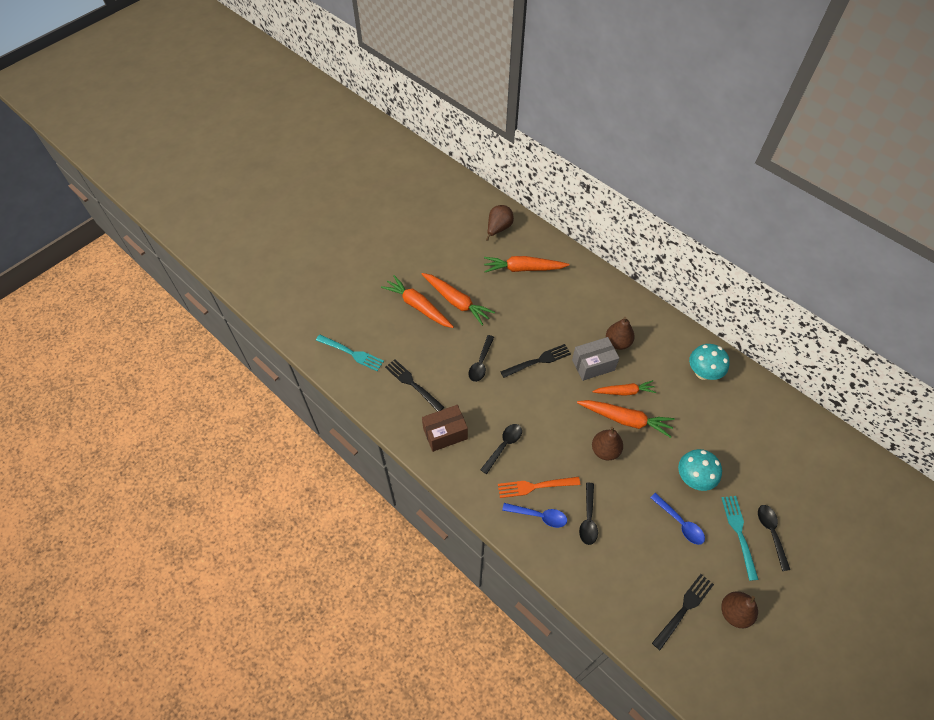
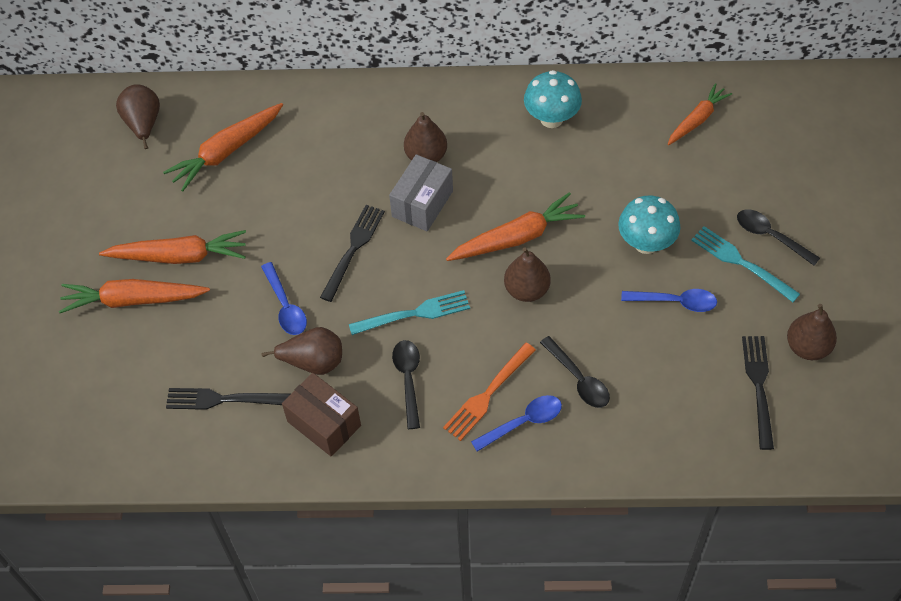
camera: 40 degrees left, 0 degrees up
(351, 353) = (102, 427): turquoise fork -> turquoise fork (414, 313)
(445, 433) = (324, 423): brown box -> brown box turned 75 degrees counterclockwise
(468, 400) = (313, 362): none -> brown pear
(481, 363) = (285, 306): black spoon -> blue spoon
(624, 392) = (486, 207): orange carrot -> orange carrot (697, 119)

